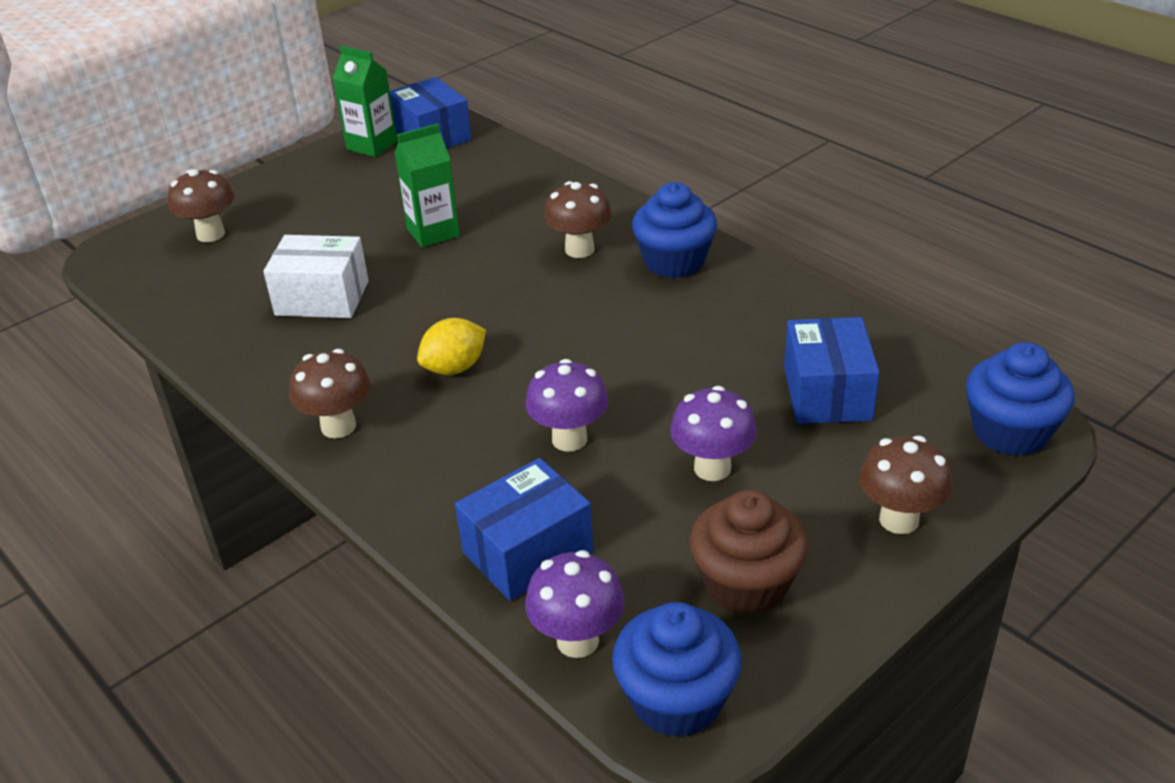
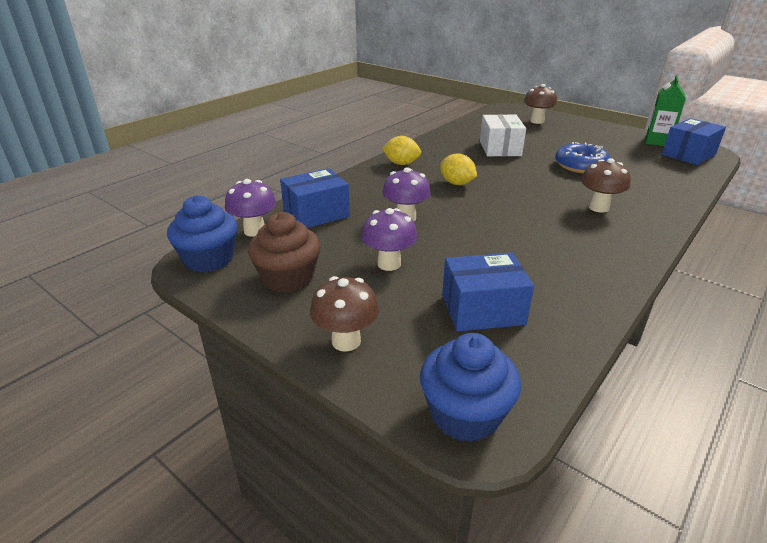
camera: 80 degrees right, 5 degrees down
(338, 426) = (401, 164): brown mushroom -> yellow lemon
(433, 233) = (580, 166): green carton -> blue donut
(527, 552) = (316, 214): blue box -> blue box turned 75 degrees counterclockwise
(674, 261) = (611, 241): blue cupcake -> none

